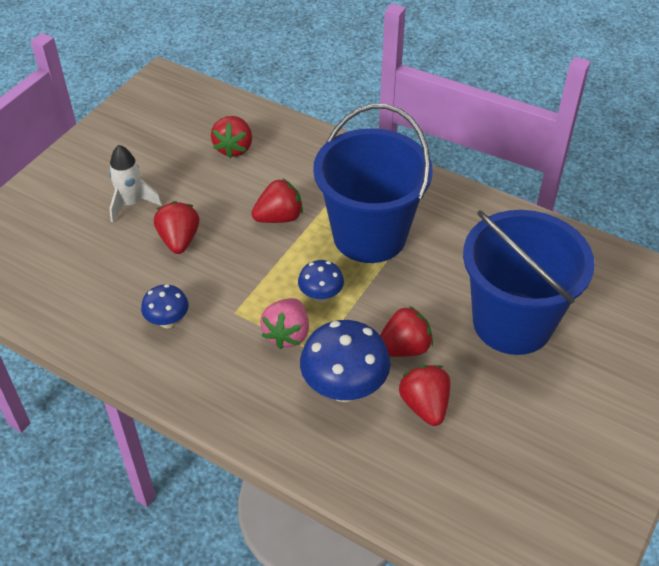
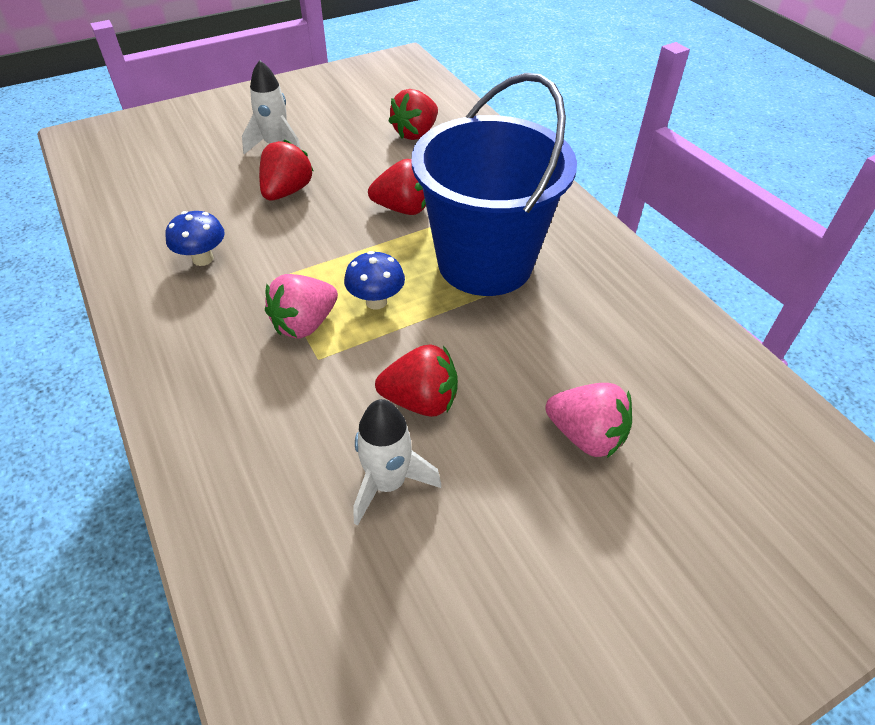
camera: 30 degrees right, 0 degrees up
(344, 388) = (311, 413): blue mushroom -> none
(425, 405) = (388, 483): red strawberry -> white rocket
(512, 322) = (586, 436): blue bucket -> pink strawberry

